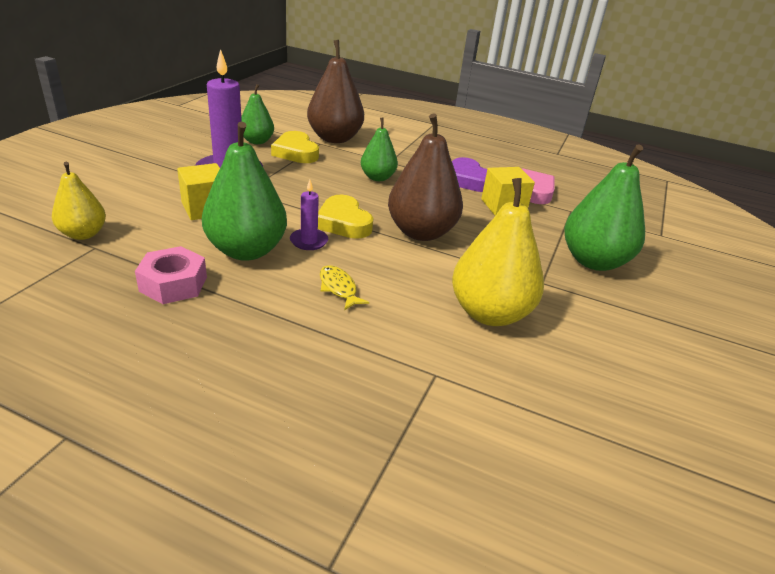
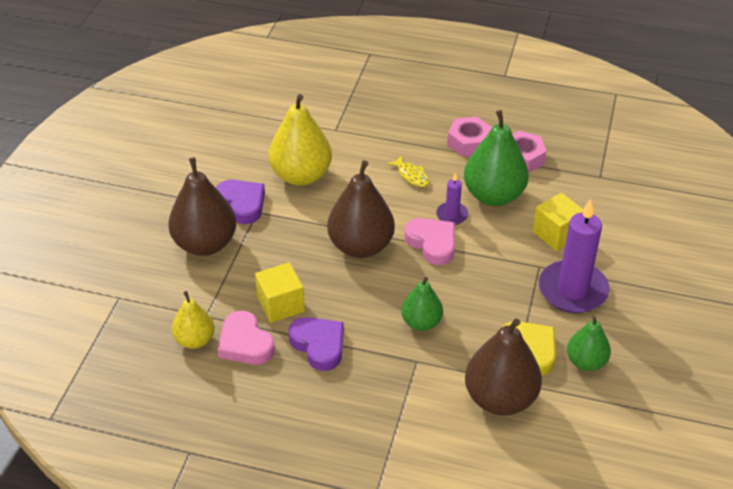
camera: 175 degrees right, 10 degrees up
(83, 234) = (620, 186): yellow pear -> yellow pear (195, 340)
(233, 317) = (469, 142): none -> pink nut
(343, 222) = (432, 243): yellow heart -> pink heart
(563, 293) = (242, 204): none -> purple heart
(593, 261) = (205, 244): green pear -> brown pear

